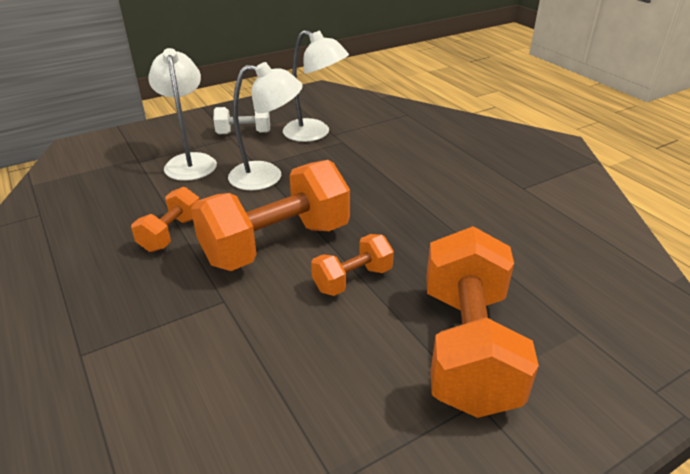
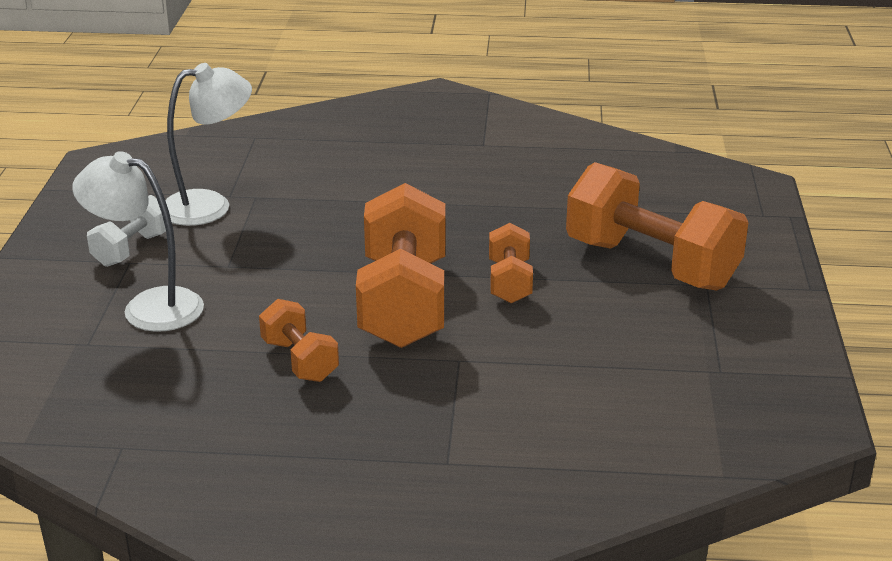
camera: 55 degrees left, 5 degrees down
(267, 176) = (263, 267): white lamp -> none

